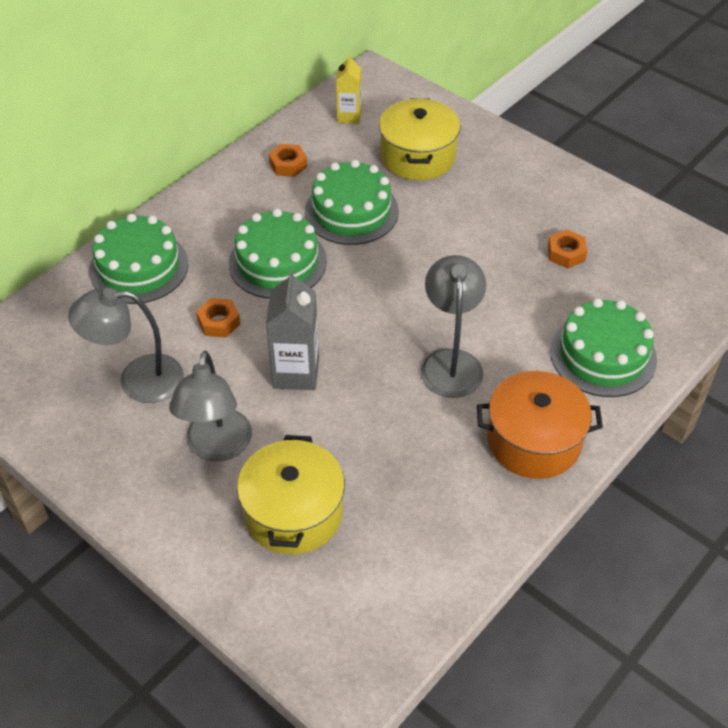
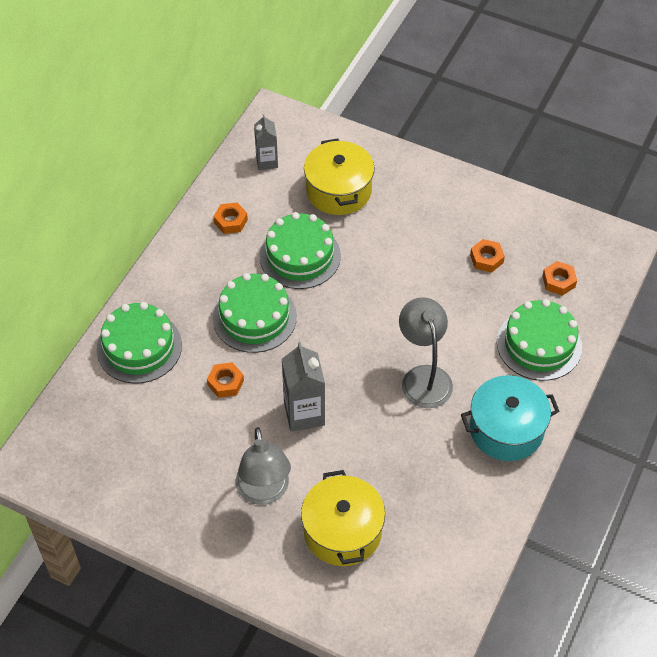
camera: 15 degrees left, 5 degrees up
(137, 380) = (178, 449): grey lamp -> none
(349, 116) = (267, 161): yellow carton -> grey carton
(534, 441) = (506, 429): orange pot -> turquoise pot
(647, 292) = (558, 281): none -> orange nut

